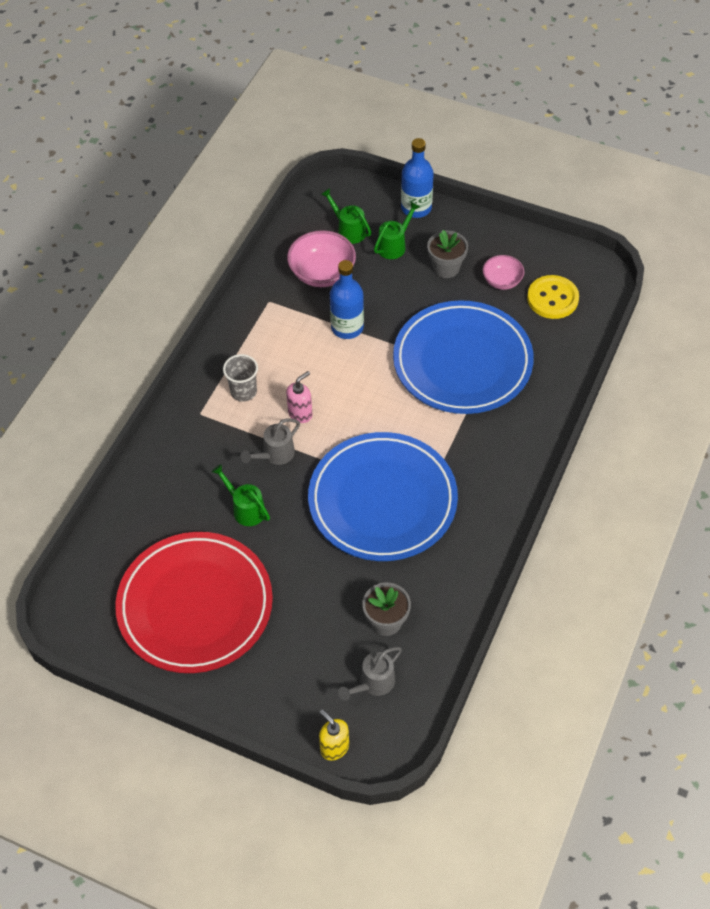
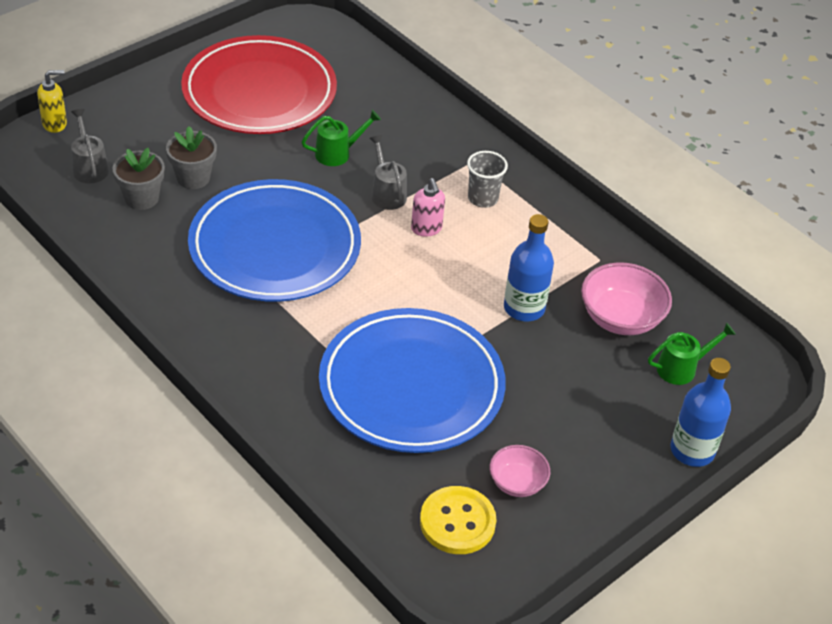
camera: 110 degrees right, 10 degrees down
(394, 245) = (634, 401): green watering can -> none
(446, 267) = (570, 436): grey flower pot -> grey flower pot (193, 178)

